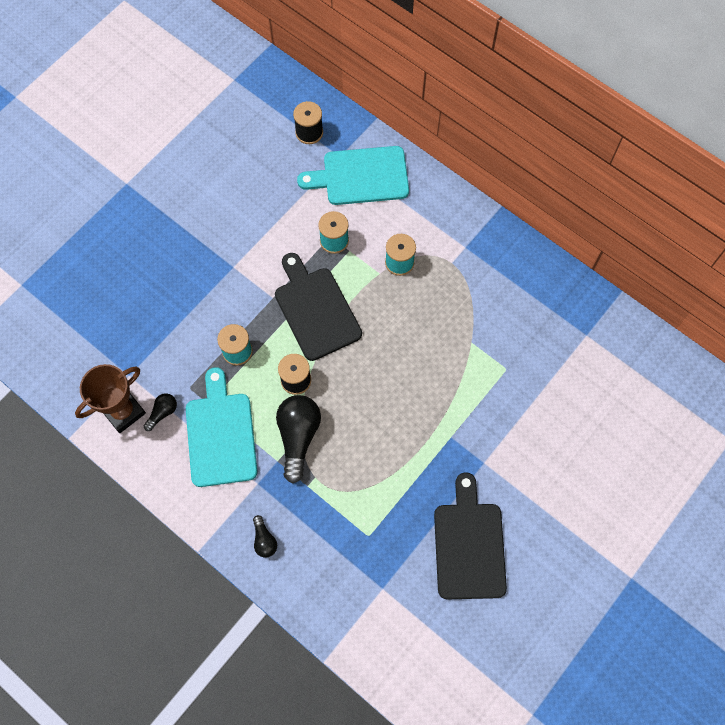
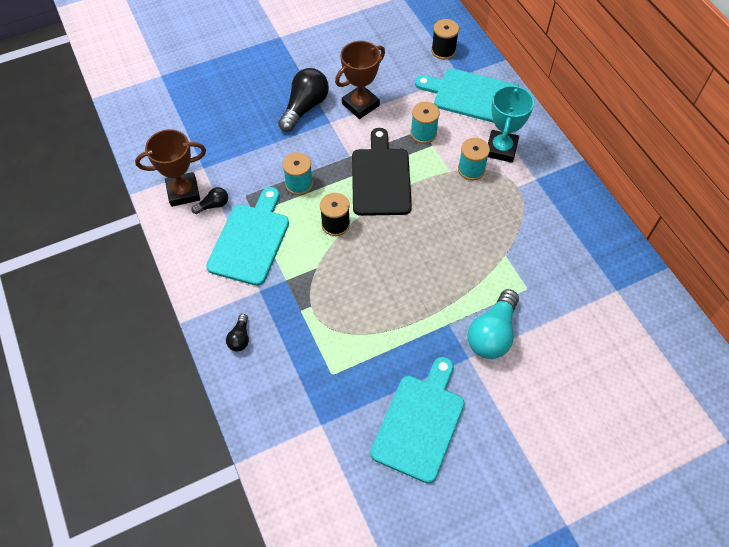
camera: 25 degrees right, 10 degrees down
(254, 233) = (360, 105): none -> brown trophy
(298, 437) = (313, 268): black light bulb -> black light bulb (305, 107)
(418, 227) = (501, 149): none -> turquoise trophy
(469, 545) = (420, 423): black cutting board -> turquoise cutting board
(494, 429) = (492, 334): none -> turquoise light bulb

